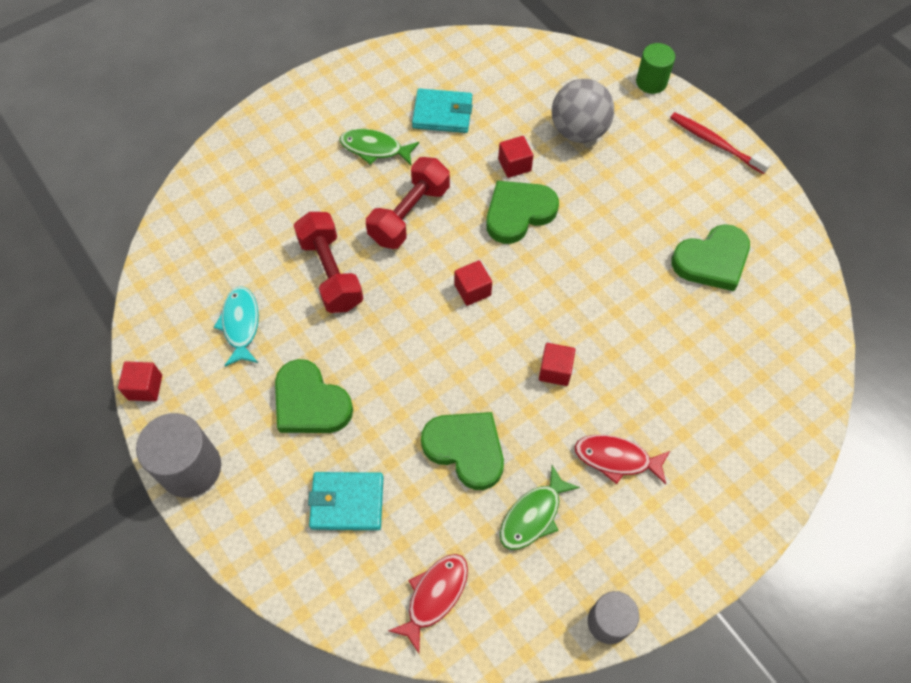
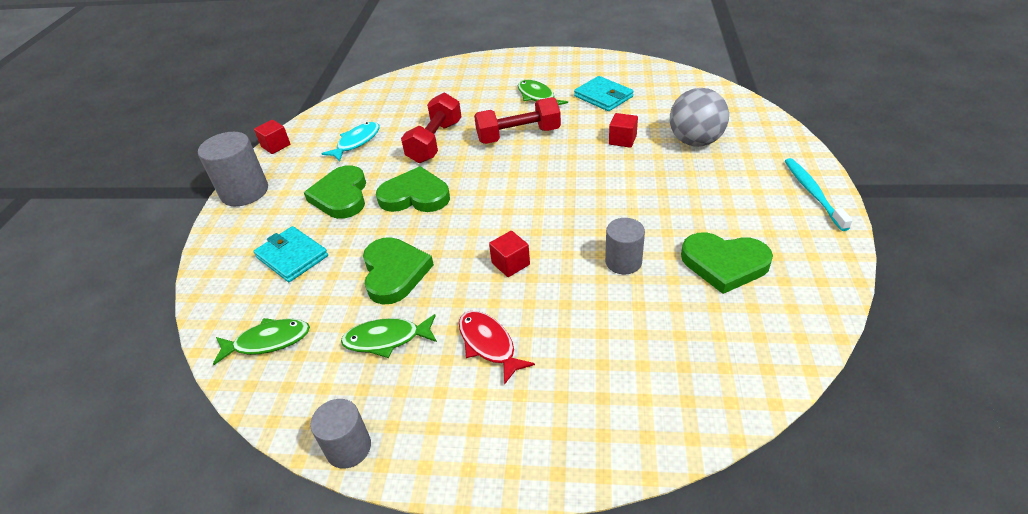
camera: 45 degrees right, 20 degrees down
(434, 596) = (268, 341): red fish -> green fish
(472, 290) = (510, 191): red cube -> none
(518, 213) = (594, 165): green heart -> green heart (415, 196)
(640, 307) = (623, 262): none -> grey cylinder
(651, 82) = (792, 137): green cylinder -> none
(715, 143) = (813, 193): red toothbrush -> turquoise toothbrush

